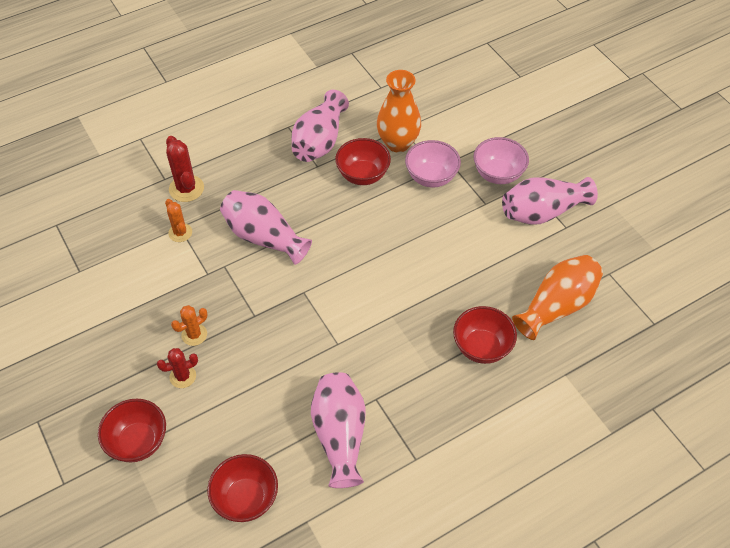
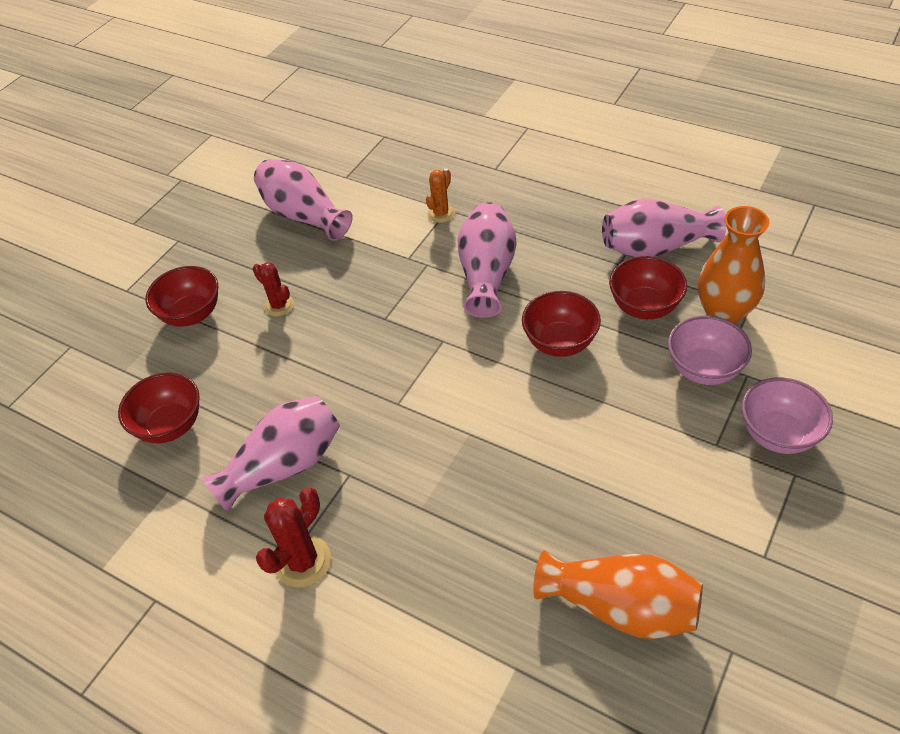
camera: 65 degrees right, 5 degrees down
(186, 188) = (497, 188): red cactus -> red cactus (303, 561)
(194, 335) = (331, 288): orange cactus -> none
(481, 347) = (490, 547): red bowl -> red bowl (560, 342)
(542, 212) = (764, 515): pink vase -> pink vase (303, 215)

